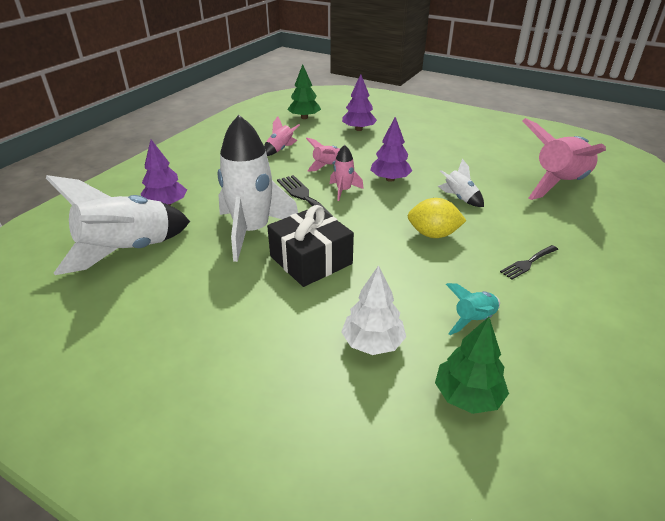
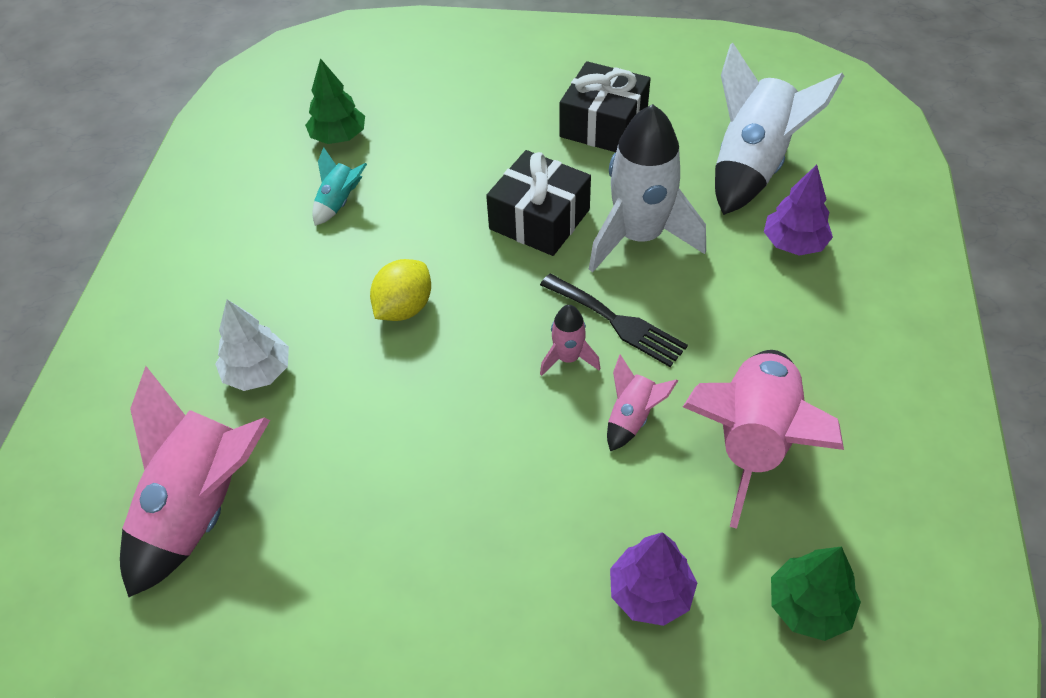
camera: 160 degrees right, 15 degrees up
(196, 319) = (604, 124): none -> black gift
(280, 149) = (753, 441): pink rocket -> pink rocket, size x2.17
(372, 343) = (431, 153): white tree -> white tree (258, 372)
(390, 179) = (506, 416): purple tree -> none
(433, 234) = (404, 308): yellow lemon -> yellow lemon turned 45 degrees counterclockwise
(459, 198) = (378, 403): white rocket -> none
(528, 263) = (277, 297): black fork -> none

